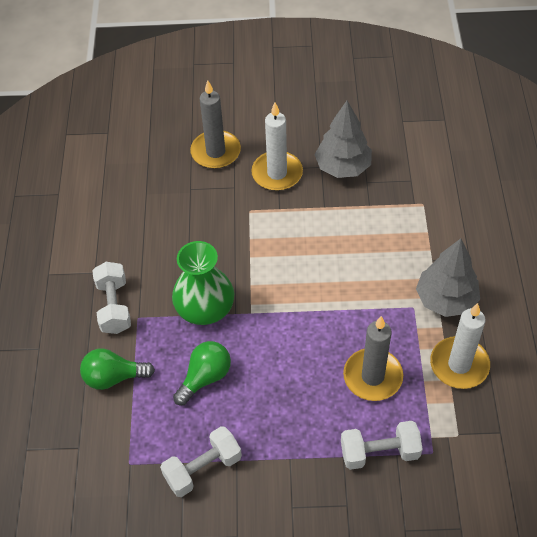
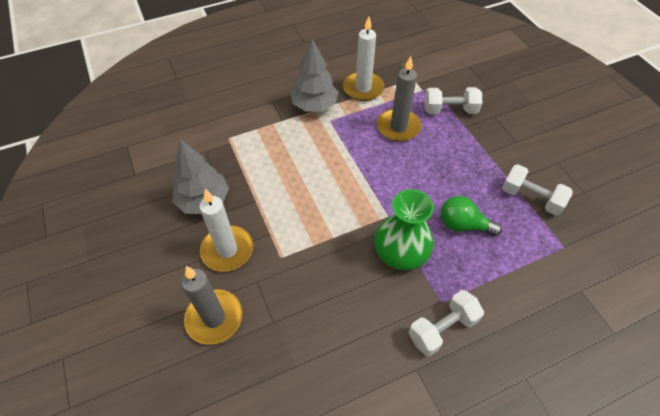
camera: 115 degrees left, 0 degrees up
(113, 377) = (507, 293): green light bulb -> none
(379, 452) = (450, 110): white dumbbell -> white dumbbell turned 60 degrees counterclockwise

